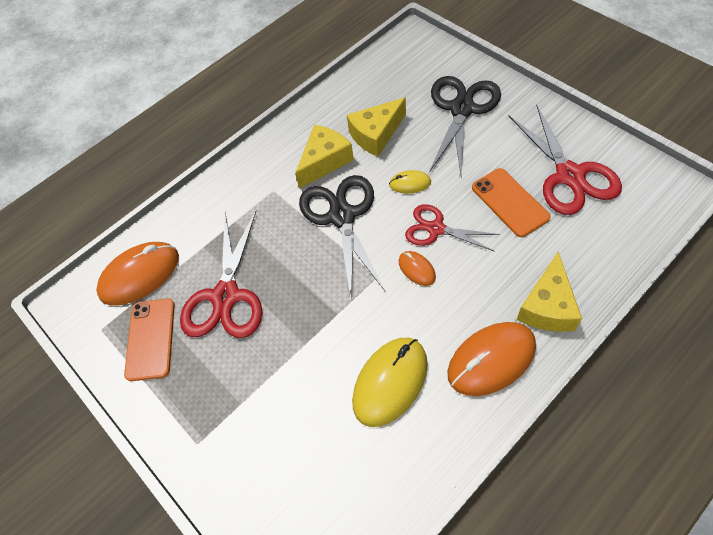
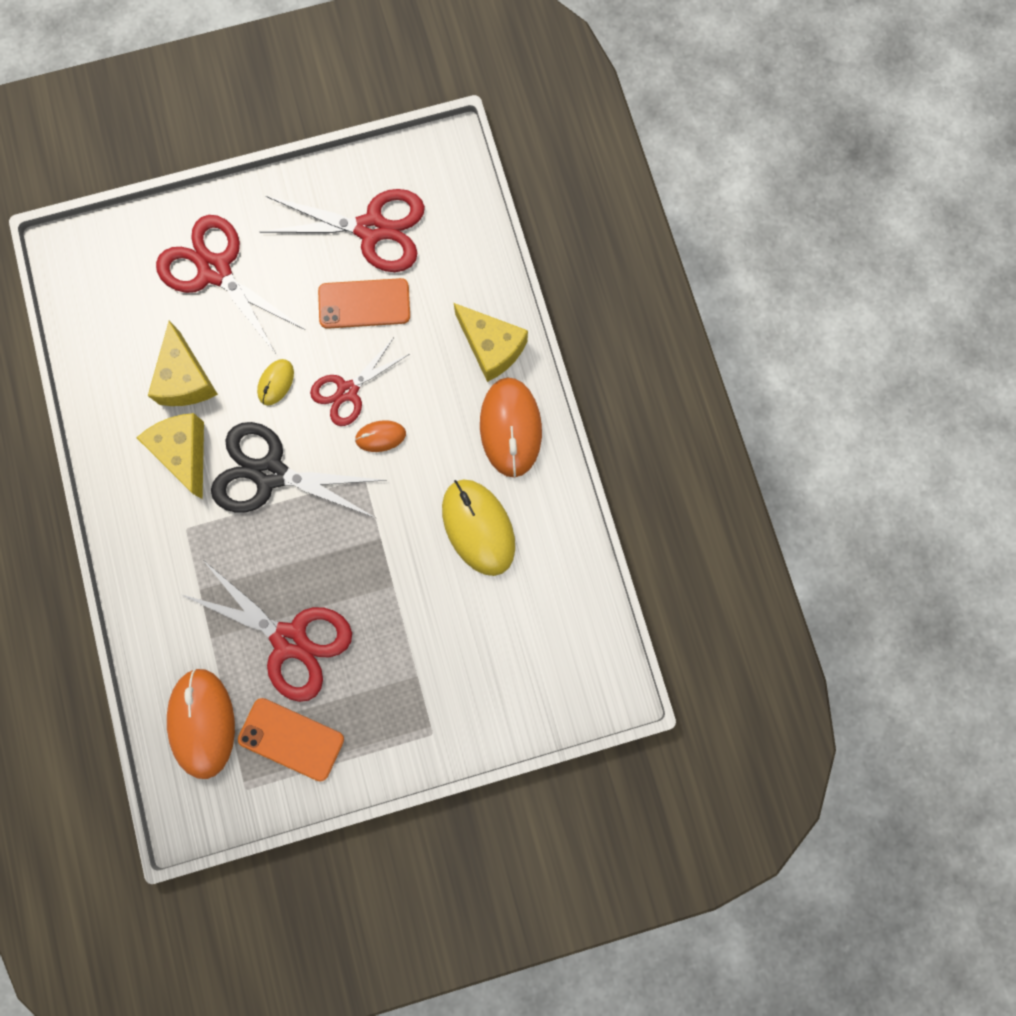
camera: 70 degrees left, 20 degrees up
(461, 109) = (215, 270): black scissors -> red scissors

